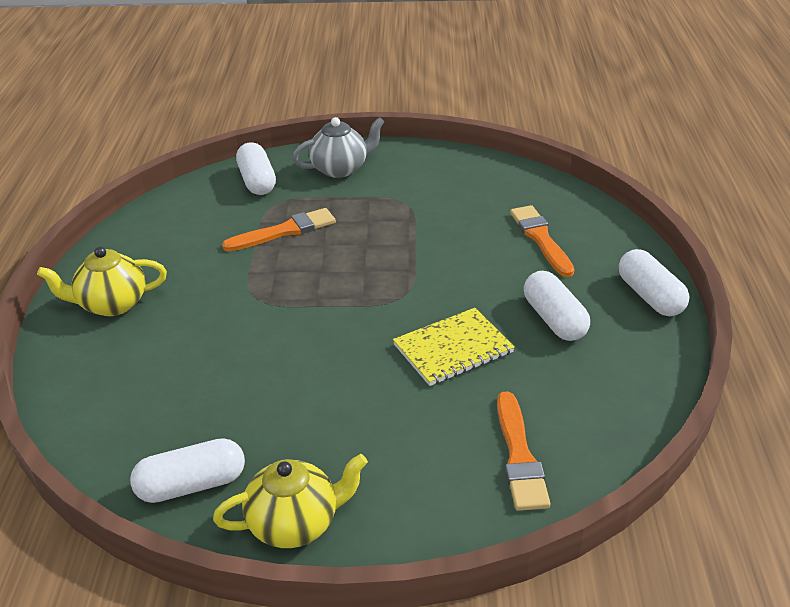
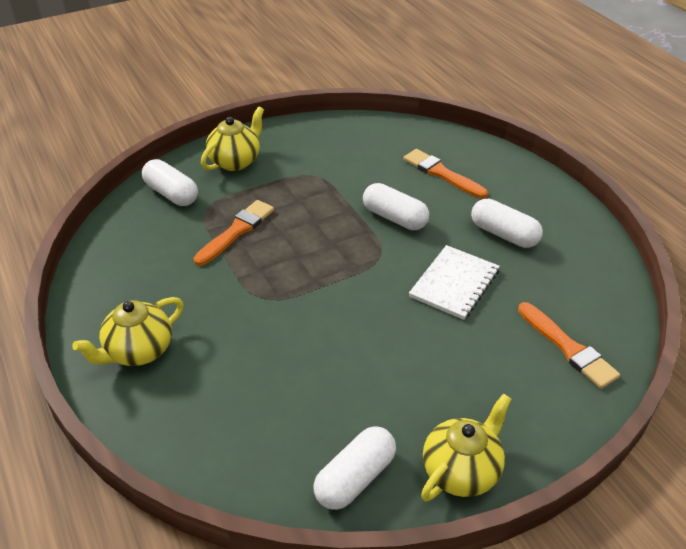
camera: 30 degrees left, 5 degrees up
(340, 169) = (235, 161): grey teapot -> yellow teapot
(453, 349) = (454, 283): yellow notebook -> white notebook
(650, 296) = (551, 194): white capsule -> white capsule (394, 218)

